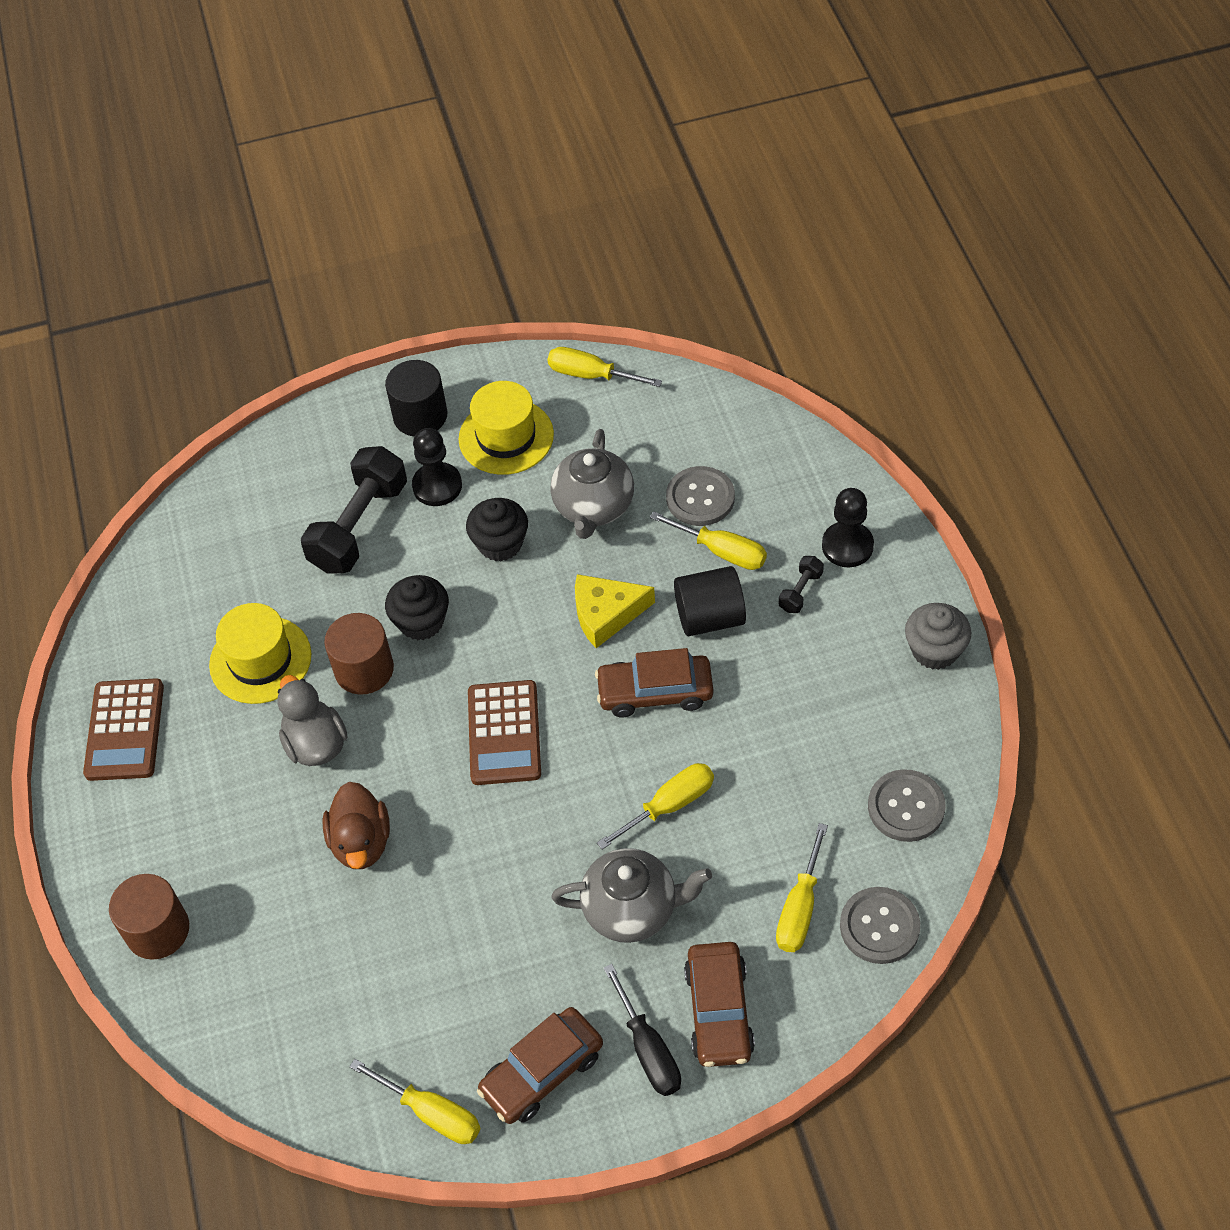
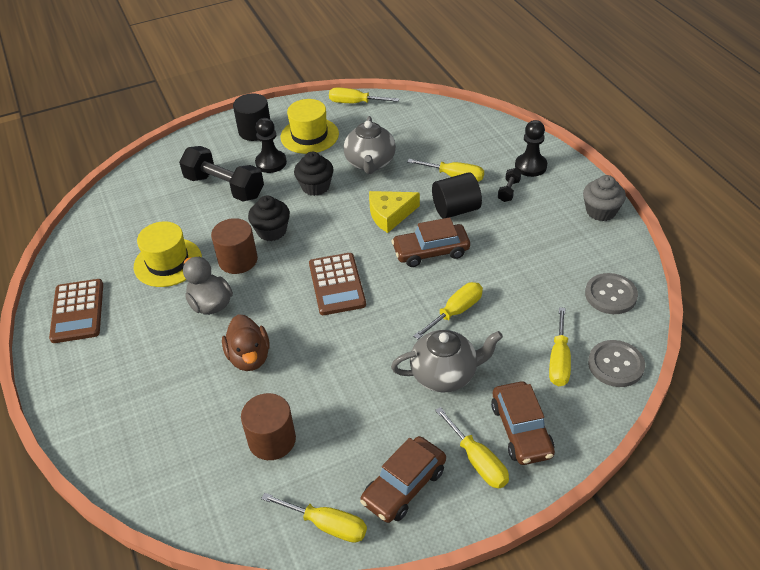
camera: 10 degrees left, 10 degrees down
(157, 930) = (108, 429): brown cylinder -> brown cylinder (272, 440)
(359, 526) = (224, 187): black dumbbell -> black dumbbell turned 75 degrees counterclockwise
(648, 1050) = (477, 461): black screwdriver -> yellow screwdriver
(700, 498) = (434, 152): grey button -> none

